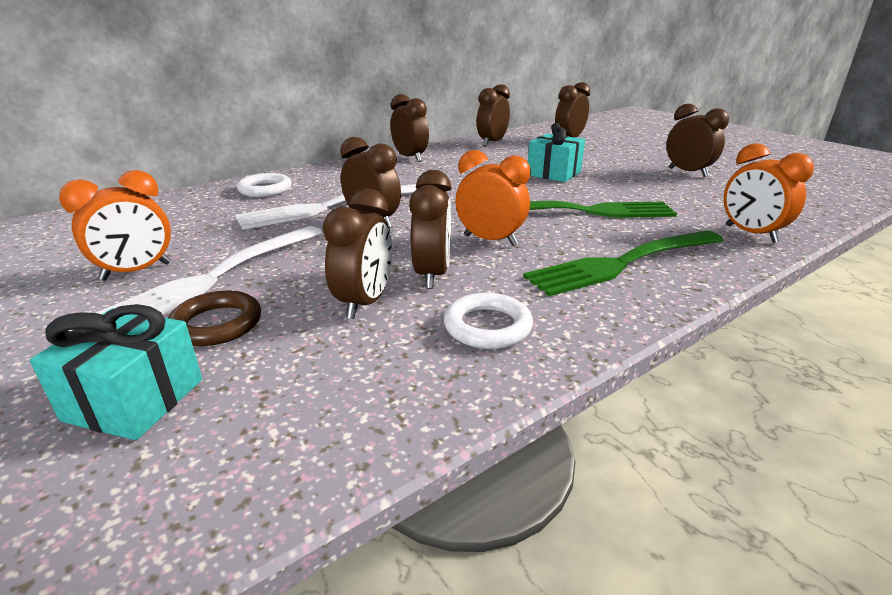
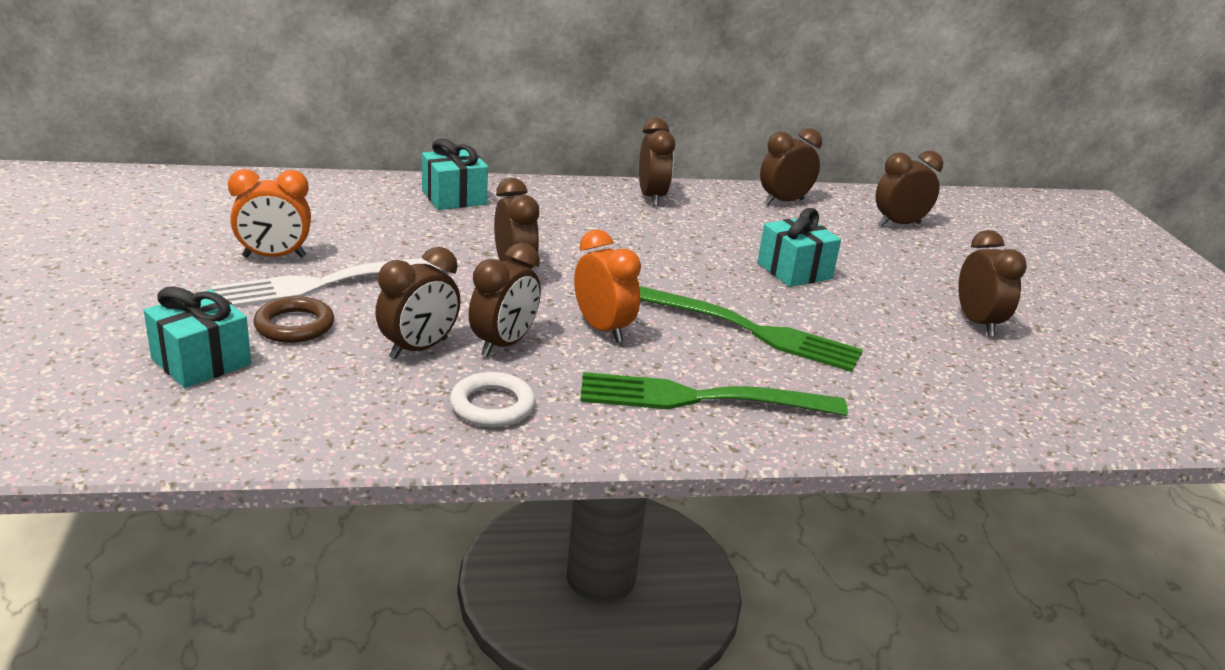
camera: 25 degrees right, 0 degrees up
(265, 189) = (454, 197): white ring -> turquoise gift
(326, 207) = (489, 239): white fork -> none
(751, 234) = (904, 421): orange clock -> none

